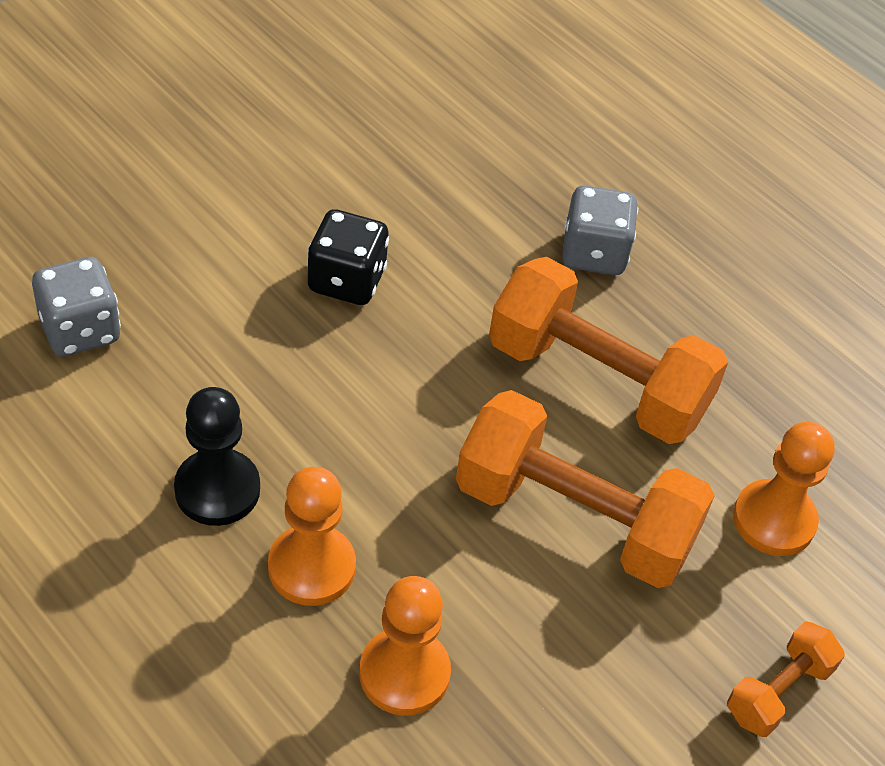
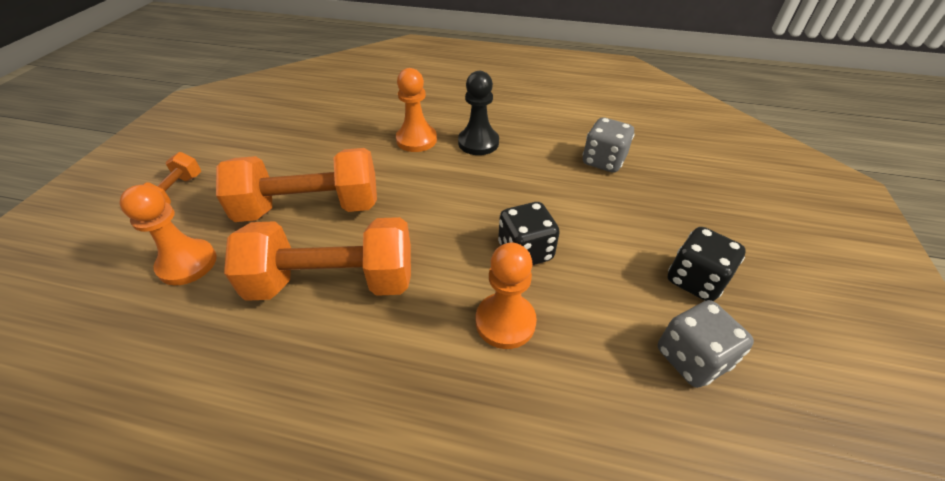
camera: 150 degrees right, 5 degrees down
(208, 148) = (695, 280): none -> black dice
(404, 673) = (353, 130): orange pawn -> orange pawn (505, 322)
(594, 253) = (388, 378): grey dice -> grey dice (691, 358)

